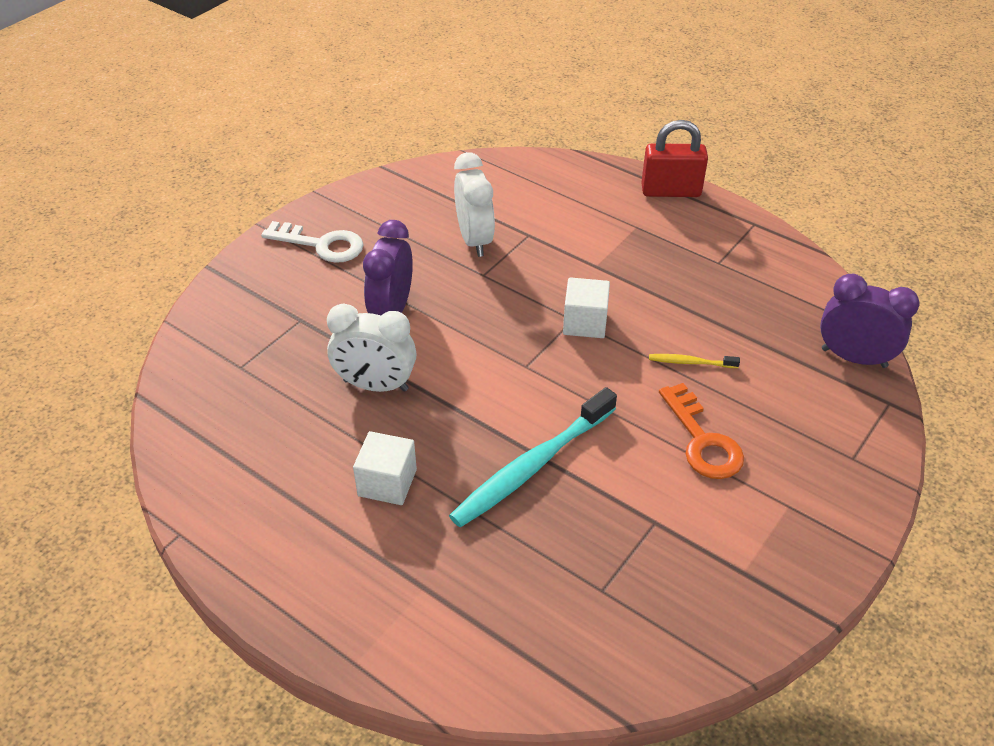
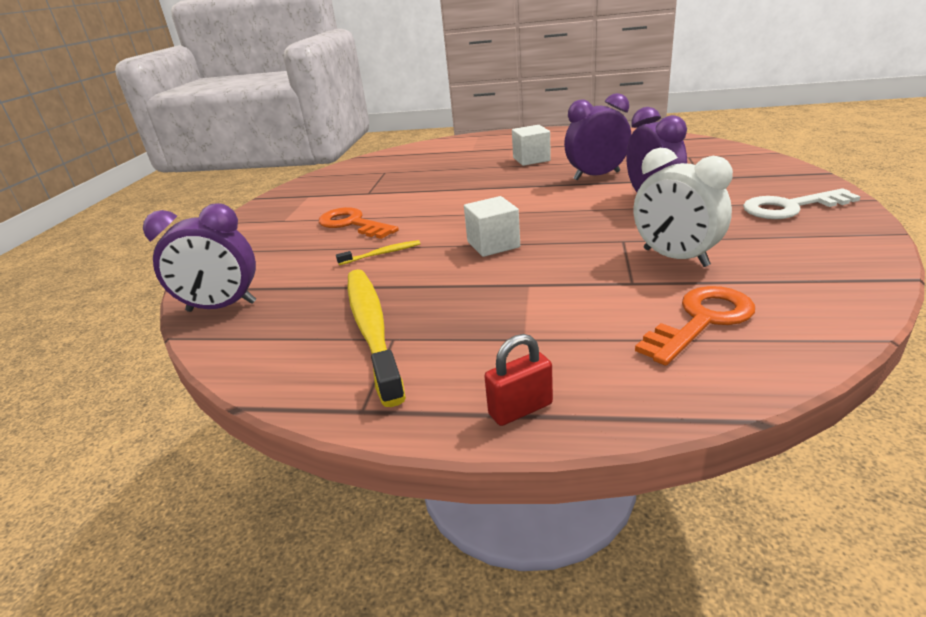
camera: 155 degrees right, 15 degrees down
(375, 385) = (596, 176): white clock -> purple clock
(528, 193) = (702, 321): none -> orange key
(532, 466) = (458, 185): turquoise toothbrush -> none
(671, 191) = (520, 409): red padlock -> red padlock, size x0.60
(730, 276) = (372, 329): none -> yellow toothbrush

